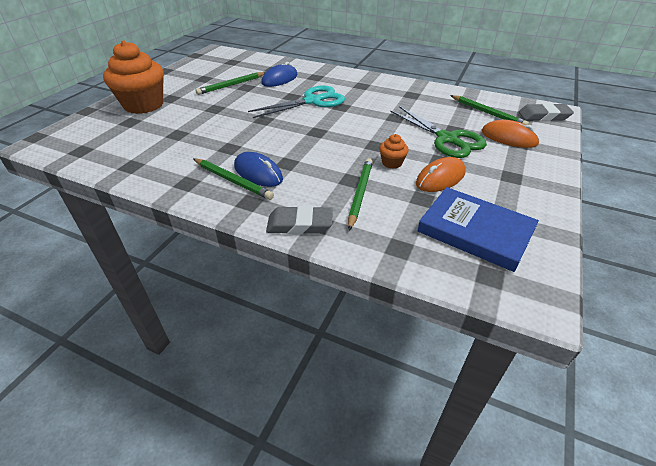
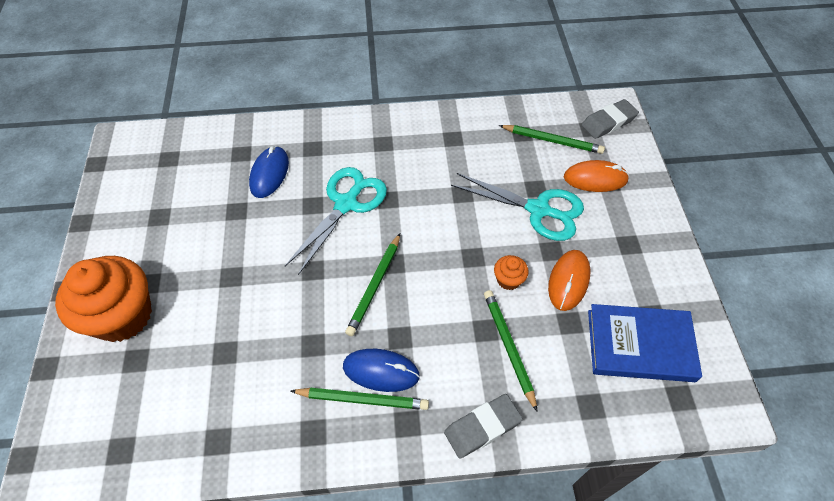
camera: 30 degrees left, 15 degrees up
(231, 85) = (212, 215): green pencil -> green pencil (375, 286)
(447, 139) = (538, 210): green scissors -> turquoise scissors

